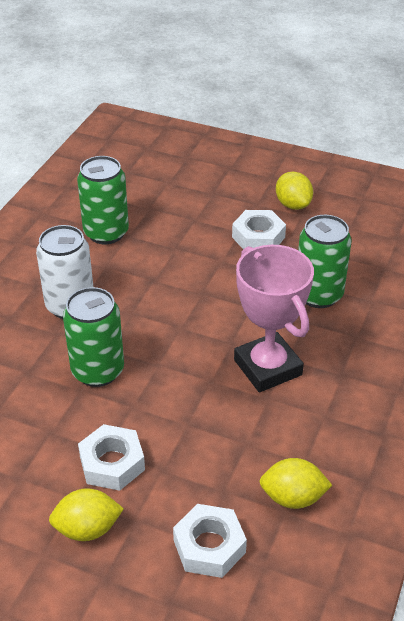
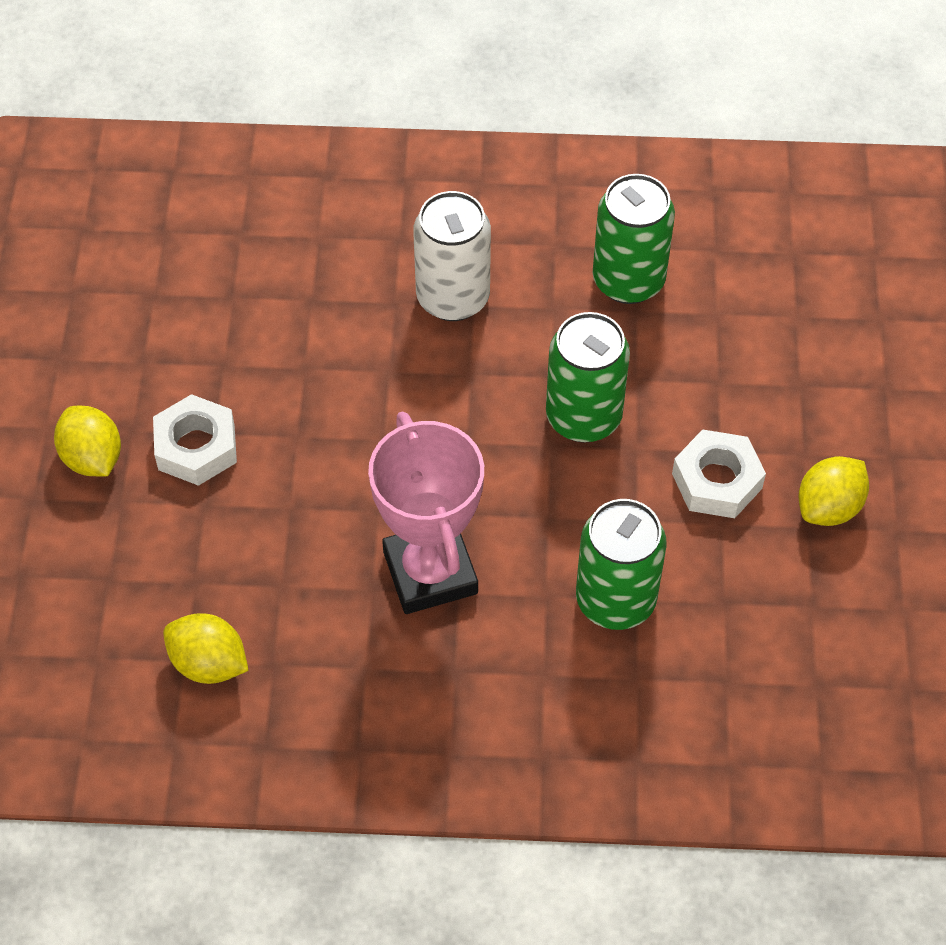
camera: 70 degrees right, 15 degrees up
(98, 371) = (344, 375): green can -> green can (583, 417)
(209, 546) = (106, 591): white nut -> none
(267, 367) = (430, 572): pink trophy -> pink trophy turned 60 degrees counterclockwise
(293, 498) = (209, 663): yellow lemon -> yellow lemon turned 45 degrees counterclockwise

